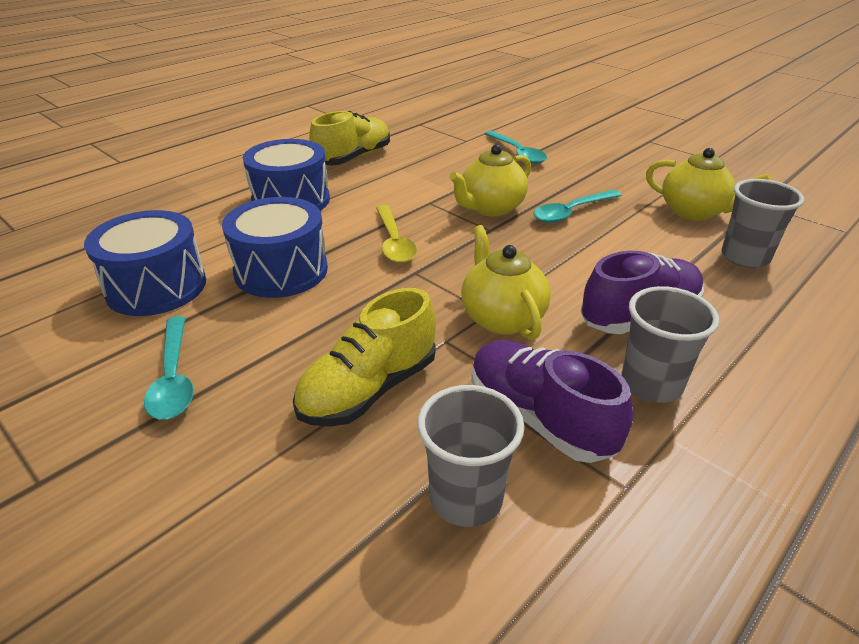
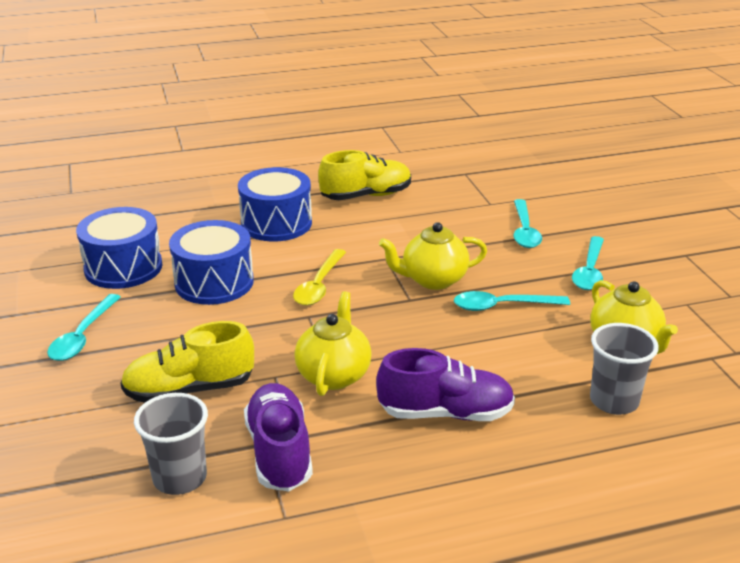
camera: 30 degrees right, 5 degrees down
(601, 168) = (589, 271): none -> turquoise spoon
(651, 384) = (387, 464): grey cup -> none

